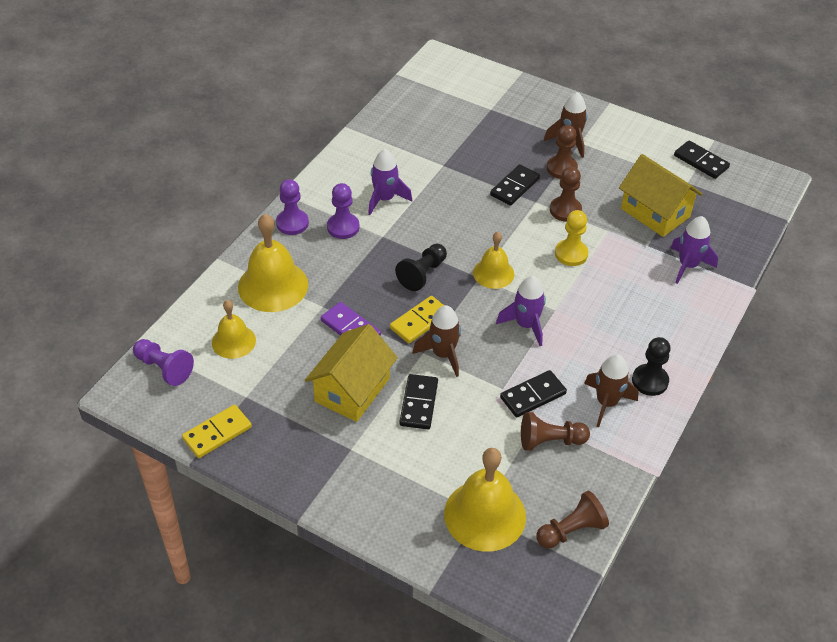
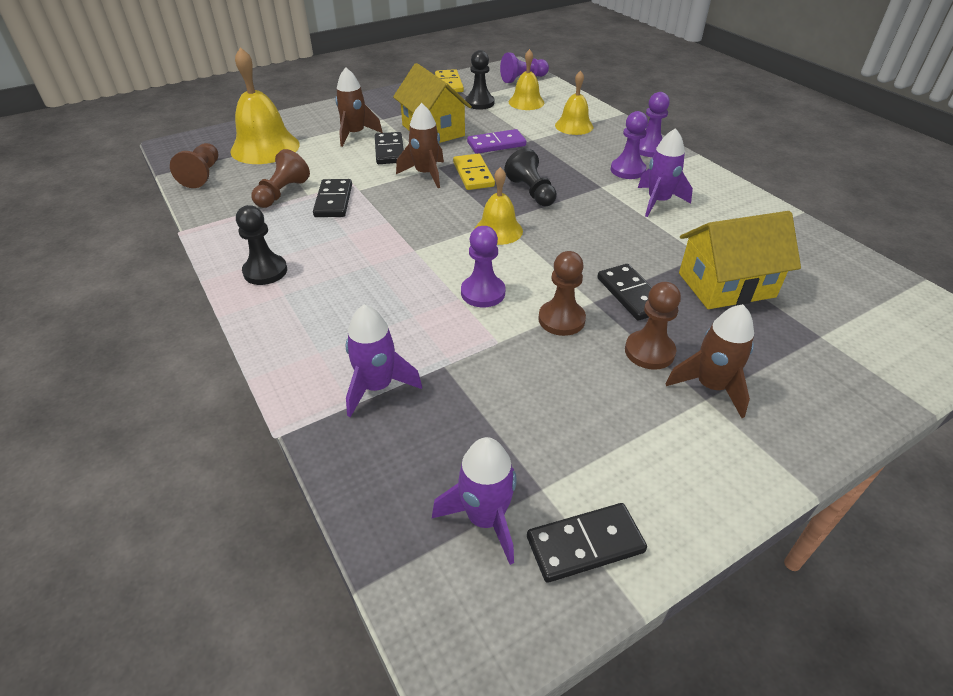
camera: 120 degrees right, 5 degrees down
(259, 380) = (479, 103): none -> black pawn
(273, 285) = (574, 126): yellow bell -> yellow bell, size x0.60
(418, 403) = (389, 151): black domino -> black domino turned 45 degrees clockwise
(526, 325) = (413, 225): purple rocket -> purple rocket (485, 518)
(571, 254) = (483, 293): yellow pawn -> purple pawn
(606, 403) = (277, 235): brown rocket -> brown rocket (355, 134)
(655, 212) = (499, 406): yellow house -> yellow house (726, 285)

